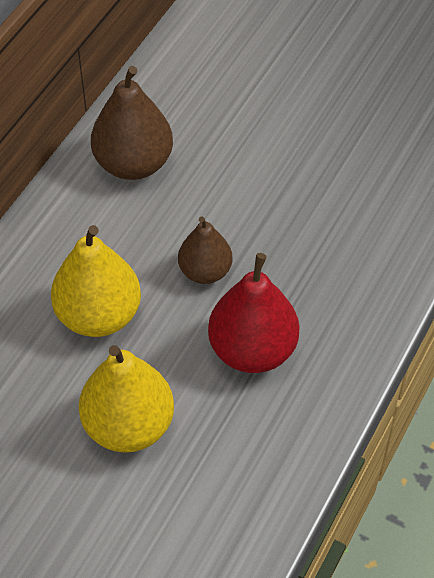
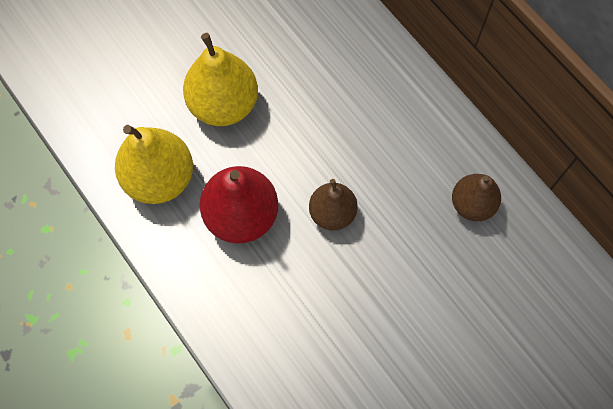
camera: 115 degrees right, 15 degrees up
(98, 315) = (328, 120): yellow pear -> yellow pear (159, 178)
(133, 164) = (472, 204): brown pear -> brown pear, size x0.63

